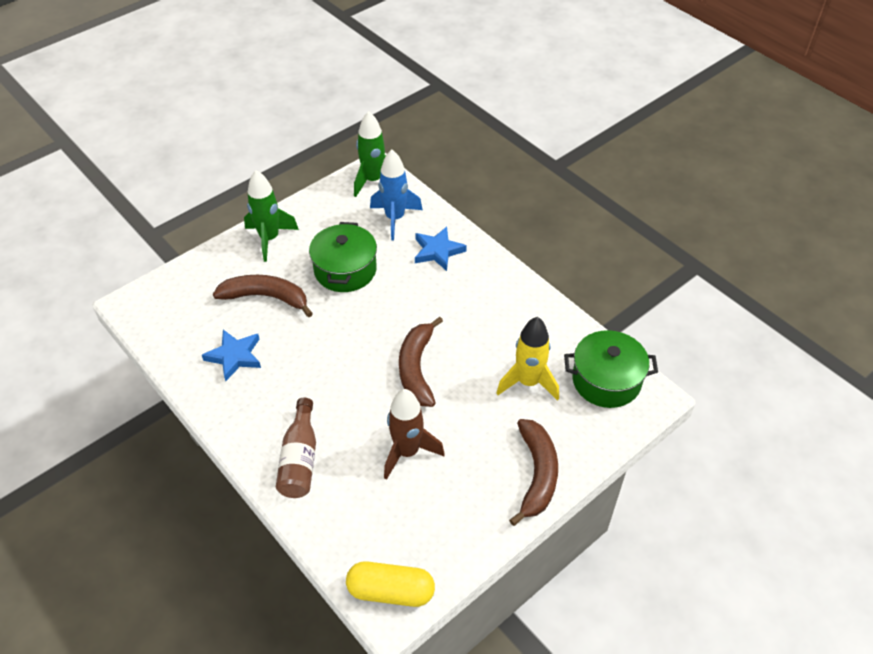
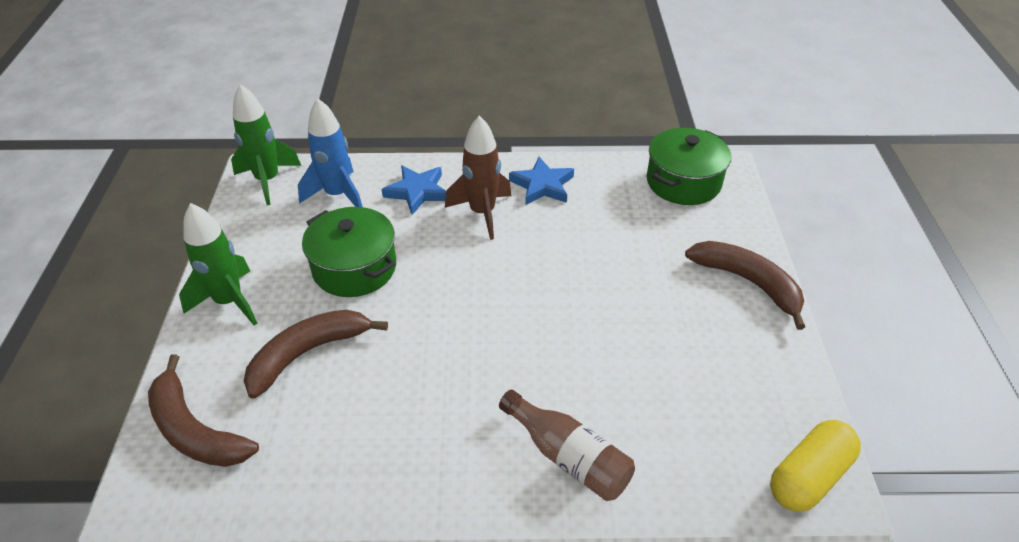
camera: 50 degrees left, 5 degrees down
(234, 356) = (357, 433): blue star -> blue star (542, 185)
(407, 452) = (641, 358): brown rocket -> brown rocket (482, 213)
(417, 368) = (544, 290): brown banana -> brown banana (195, 430)
(528, 382) = (639, 227): yellow rocket -> none

